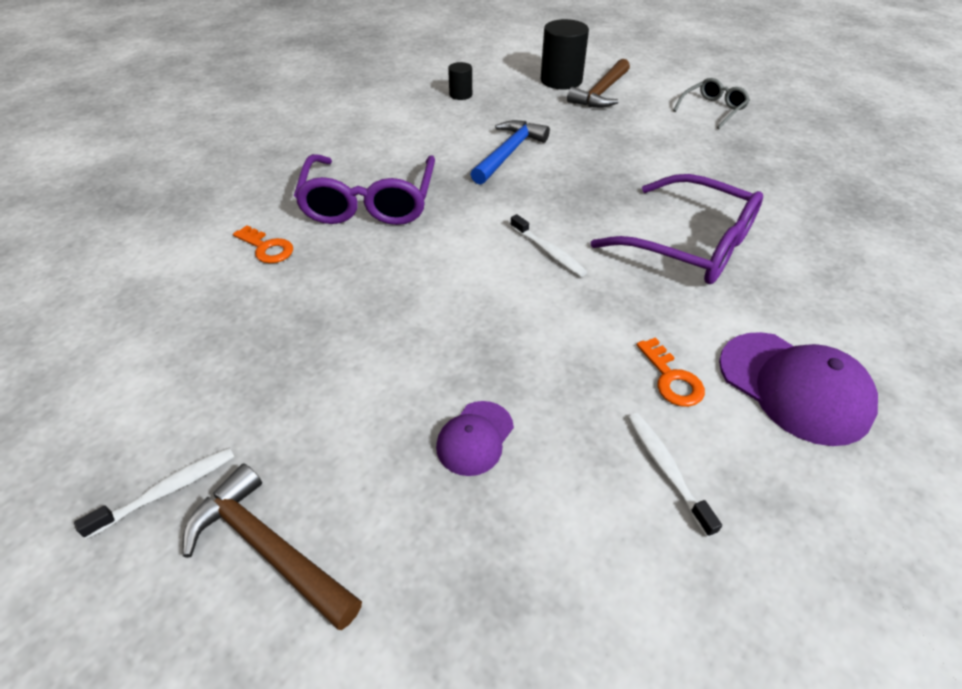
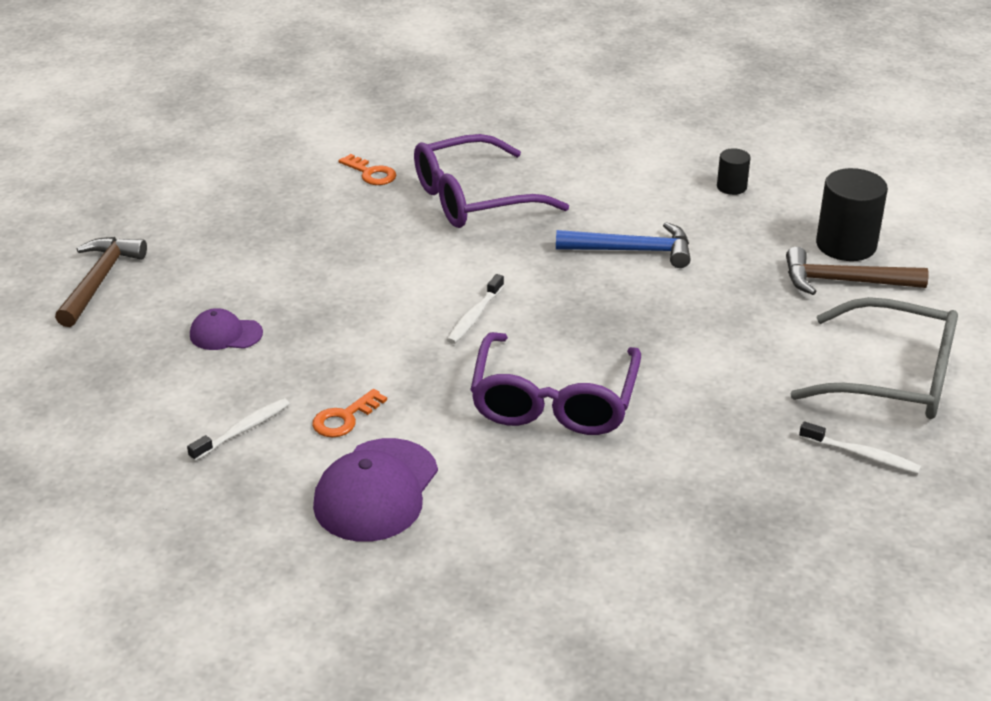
camera: 65 degrees right, 10 degrees down
(167, 490) = (121, 229): white toothbrush -> white toothbrush (862, 455)
(267, 248) = (371, 173): orange key -> orange key turned 60 degrees counterclockwise
(712, 109) = (892, 378): grey glasses -> grey glasses, size x1.84

